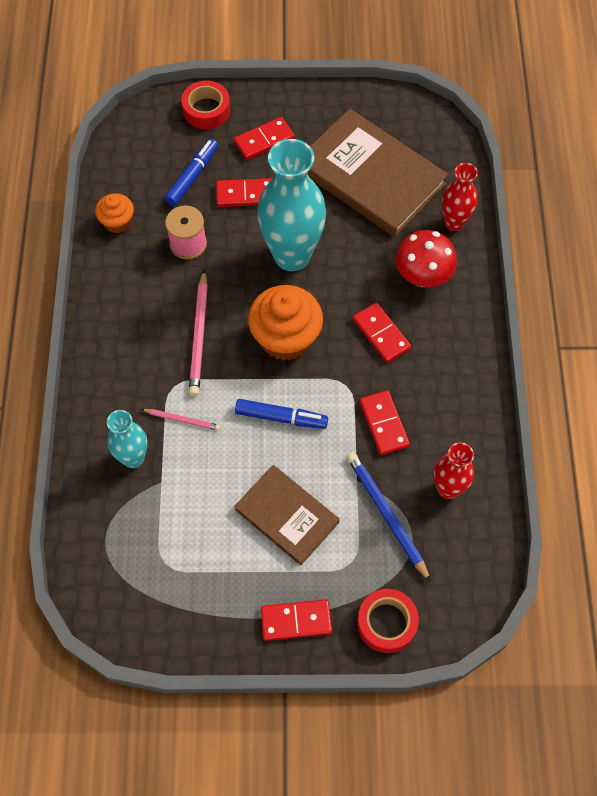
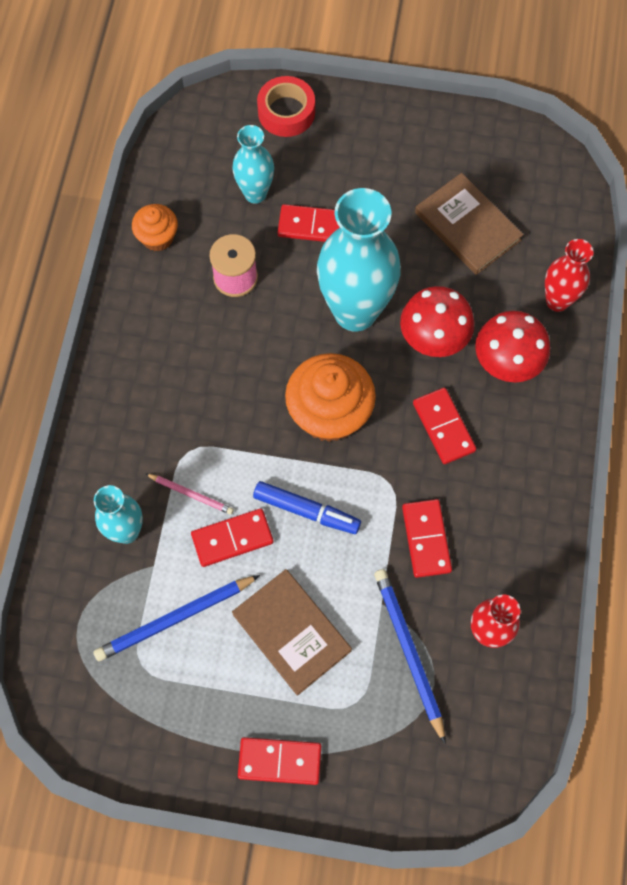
camera: 10 degrees right, 5 degrees up
(187, 521) = (175, 618): none -> blue pencil
(192, 176) = (255, 193): blue marker -> turquoise vase
(199, 335) = (228, 393): pink pencil -> none
(264, 140) = (348, 161): red domino -> red domino (232, 539)
(360, 267) = (433, 339): none -> red mushroom
(371, 176) = (467, 226): brown book -> brown book, size x0.60
(386, 623) = (384, 783): red tape -> none

